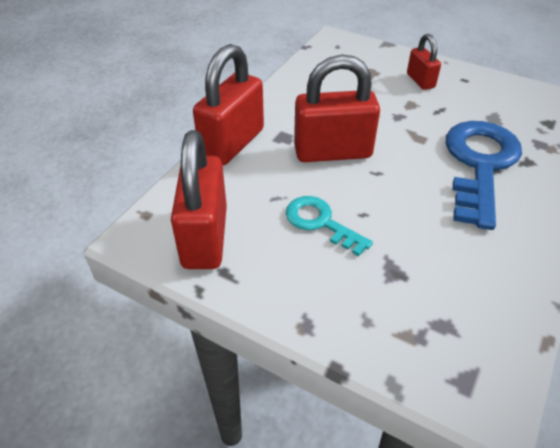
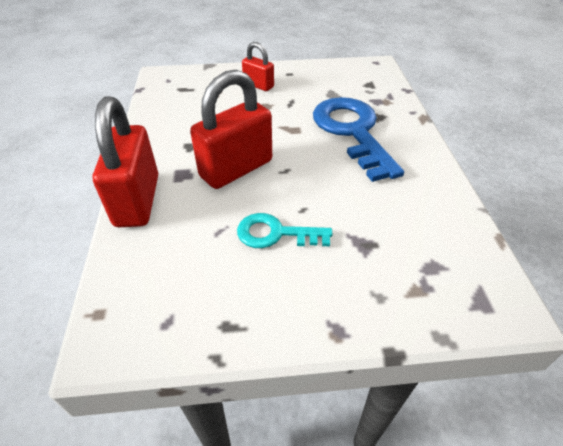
camera: 35 degrees left, 0 degrees up
(205, 237) = (181, 303): red padlock -> none

